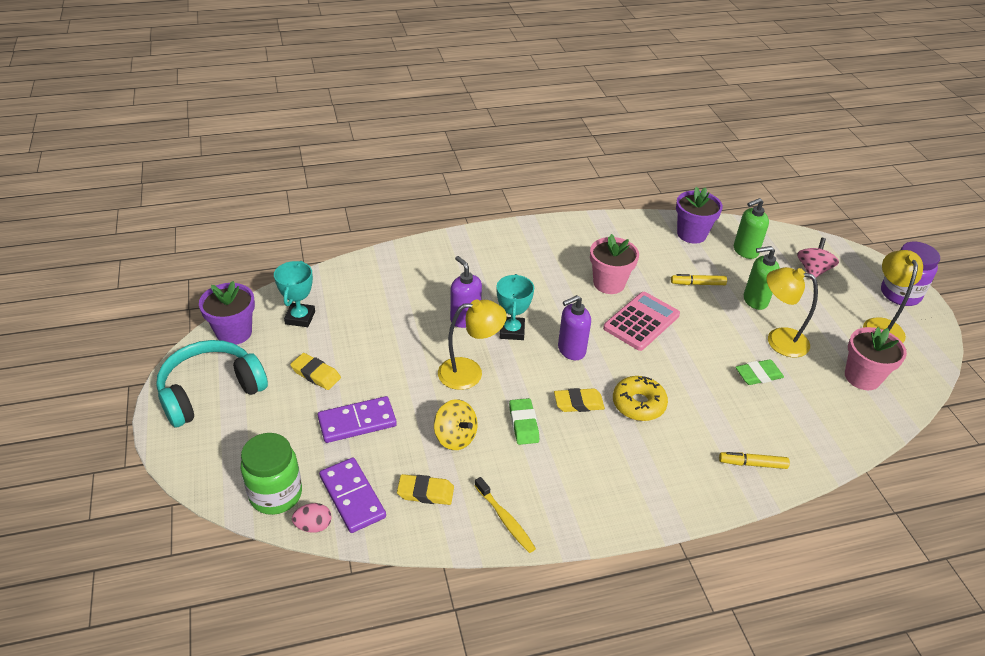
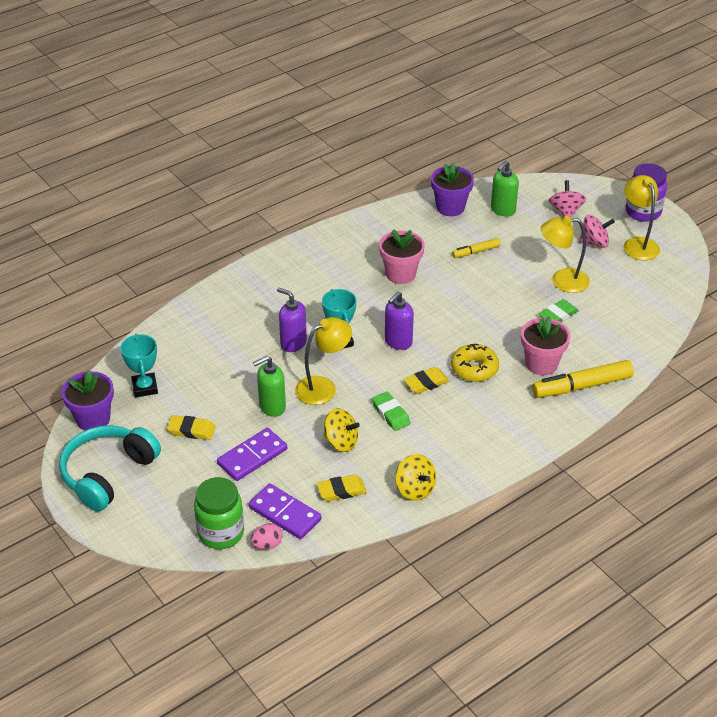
camera: 20 degrees left, 0 degrees up
(505, 519) = (415, 489): yellow toothbrush -> yellow spinning top
(641, 321) = (444, 299): pink calculator -> none
(752, 464) = (582, 386): yellow marker -> yellow marker, size x1.83
(755, 300) = (529, 252): green soap dispenser -> green soap dispenser (272, 407)
(832, 311) = (594, 243): none -> pink spinning top
(862, 377) = (638, 292): pink flower pot -> pink flower pot (541, 364)

